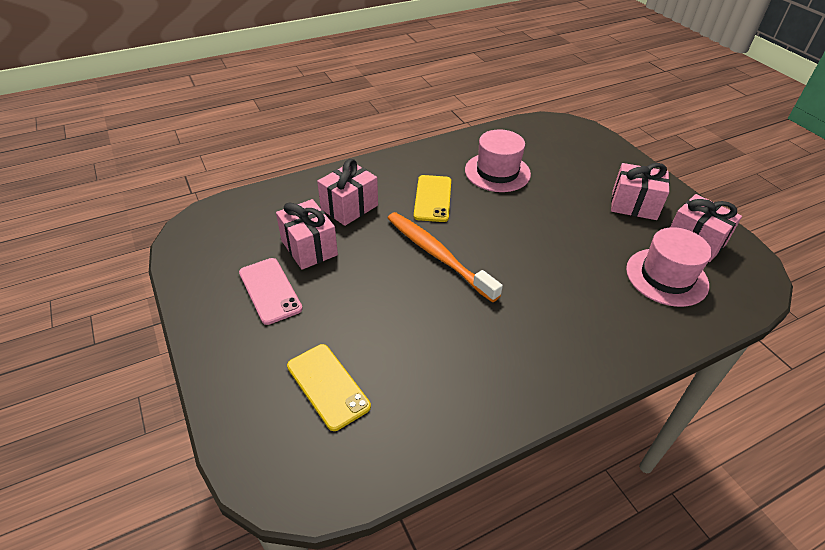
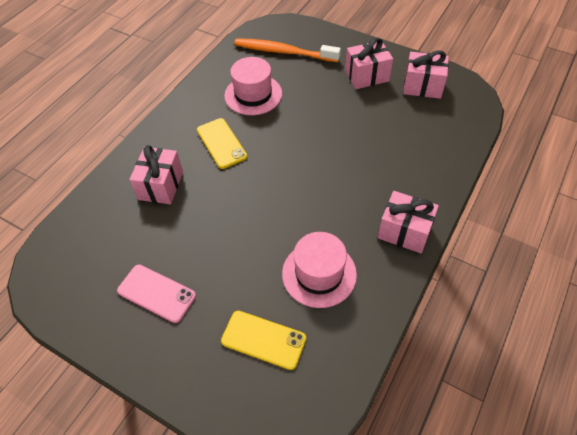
camera: 30 degrees left, 10 degrees up
(309, 248) = (157, 239): pink gift -> pink gift (404, 232)
(437, 255) = (262, 190): orange toothbrush -> orange toothbrush (284, 52)
(666, 277) = (422, 124): pink hat -> pink hat (319, 274)

